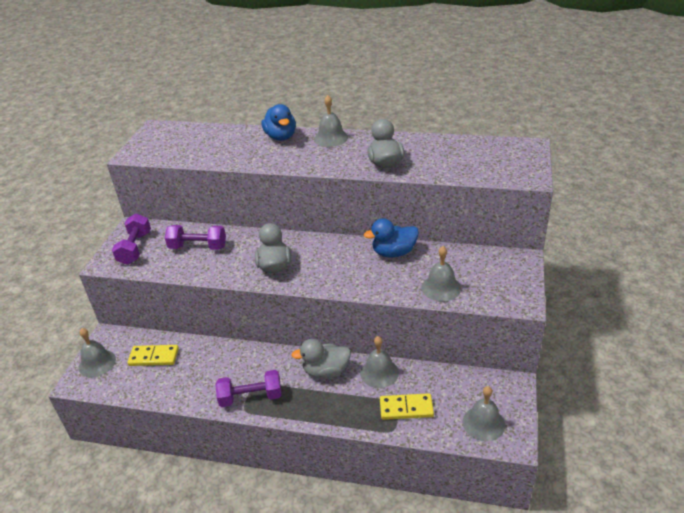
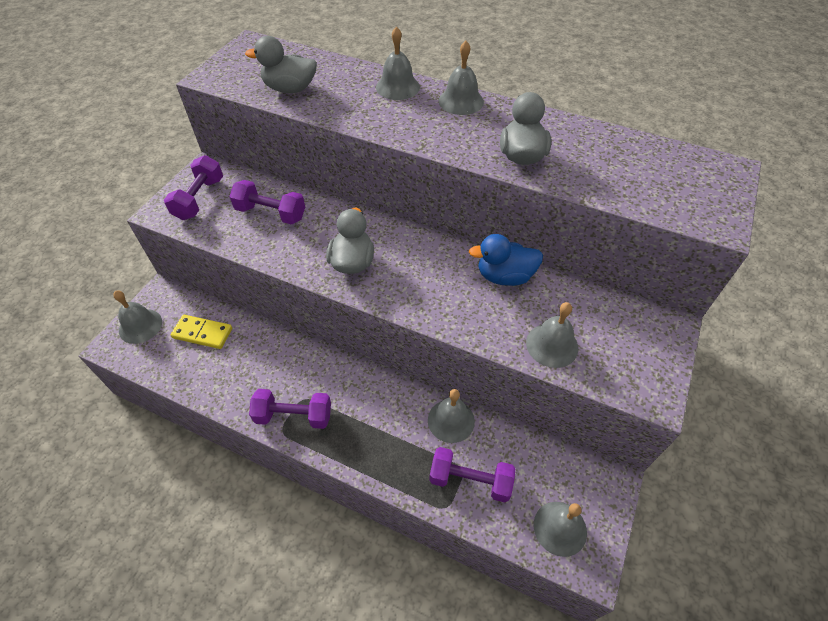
camera: 10 degrees right, 15 degrees up
(281, 137) = (397, 87): blue duck -> grey bell
(326, 371) = (389, 402): grey duck -> grey duck (290, 89)
(406, 408) = (470, 480): yellow domino -> purple dumbbell

